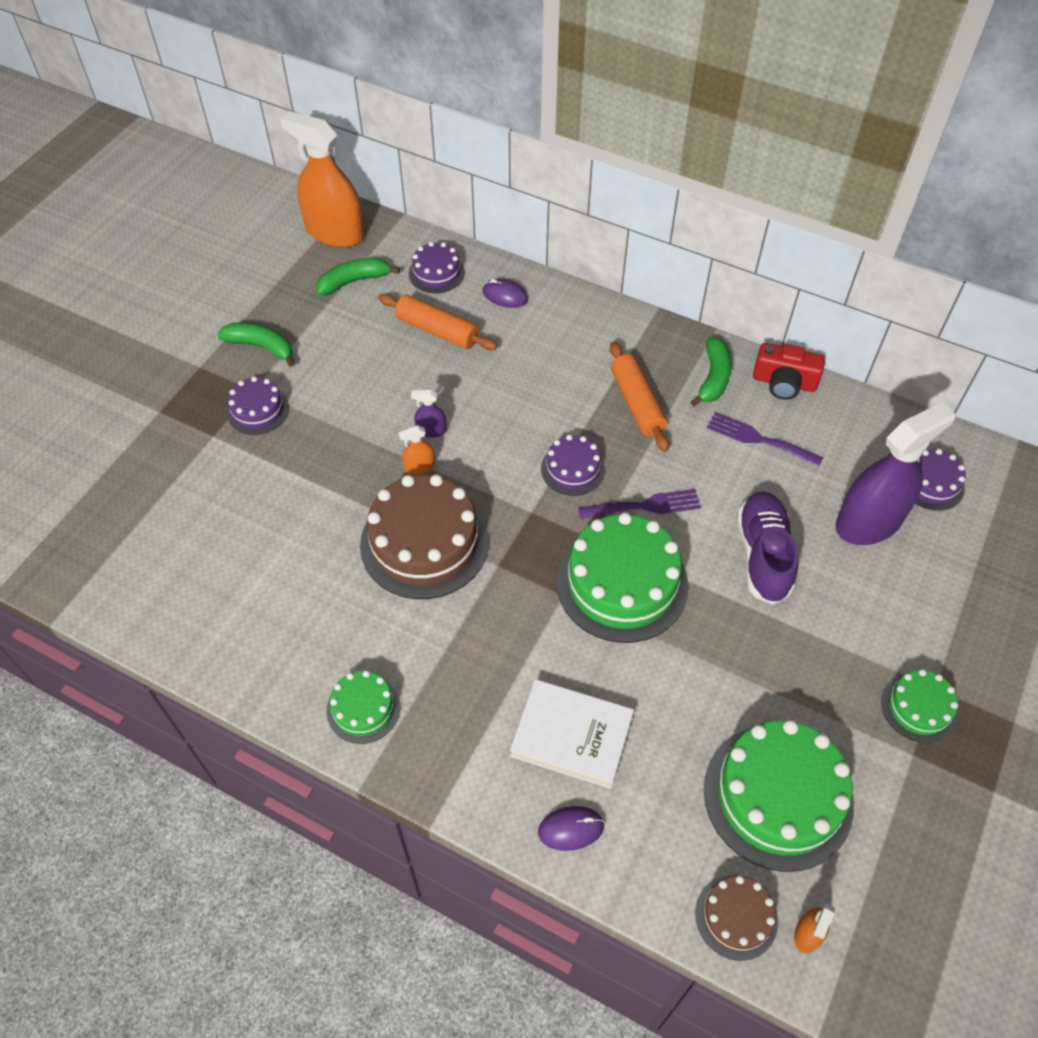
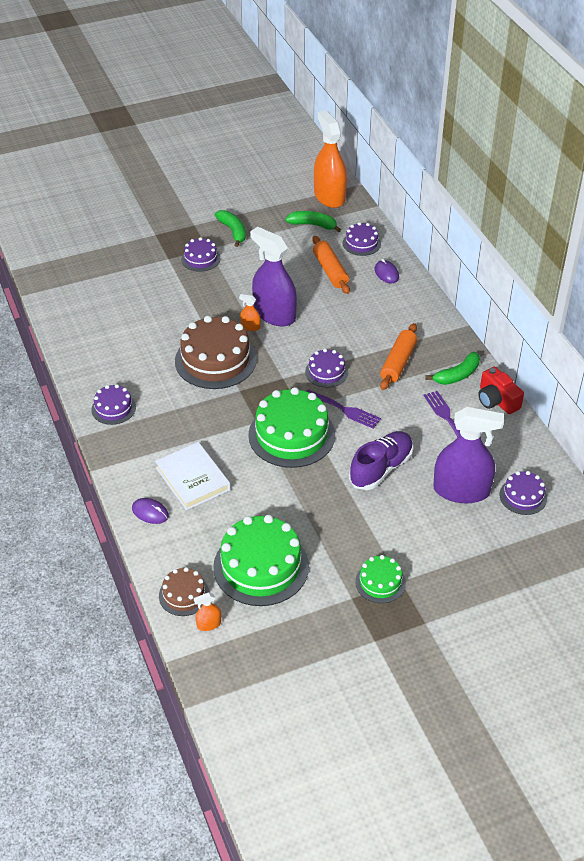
camera: 40 degrees right, 10 degrees down
(363, 708) = (113, 408): green cake -> purple cake
(431, 430) = (274, 314): purple spray bottle -> purple spray bottle, size x2.46

